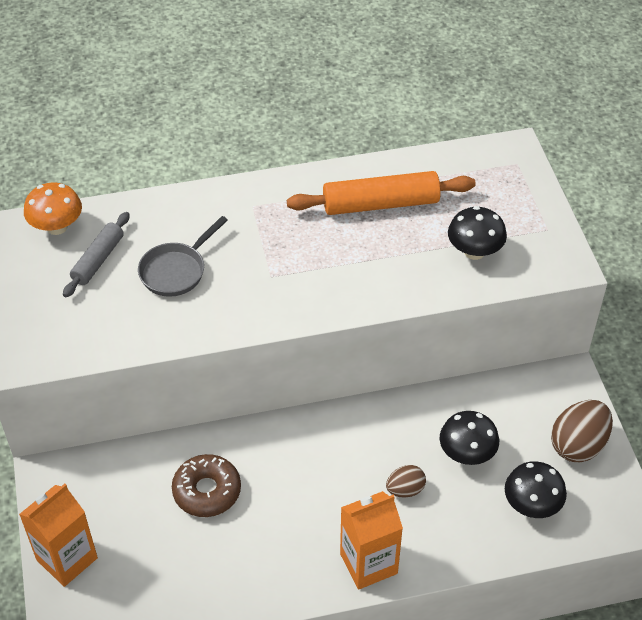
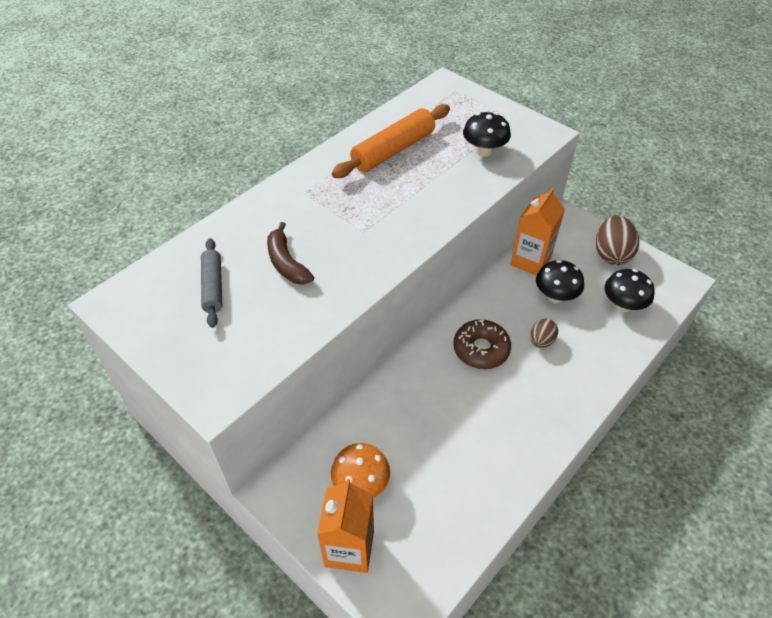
camera: 35 degrees left, 0 degrees up
(57, 227) = (153, 280): orange mushroom -> orange mushroom (361, 483)
(176, 271) = (286, 263): grey pan -> brown banana
(207, 491) = (411, 425): brown donut -> brown donut (481, 349)
(368, 563) = (566, 404): orange carton -> orange carton (530, 261)

